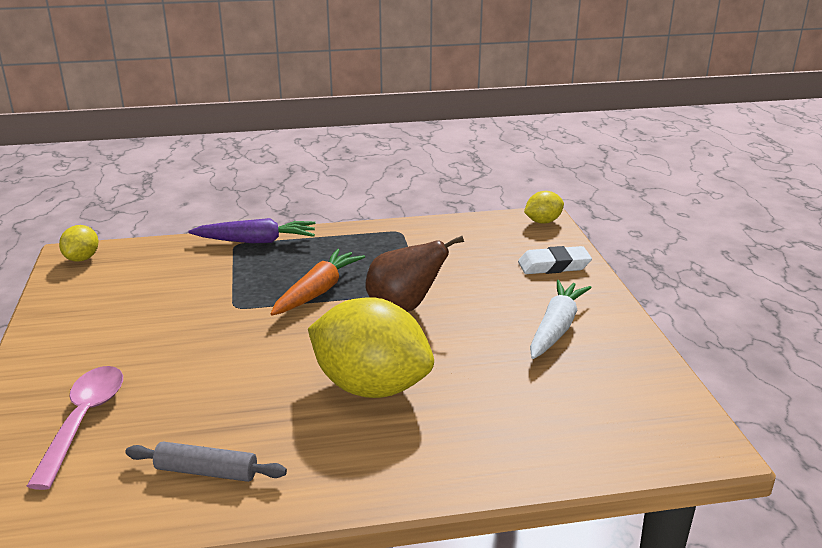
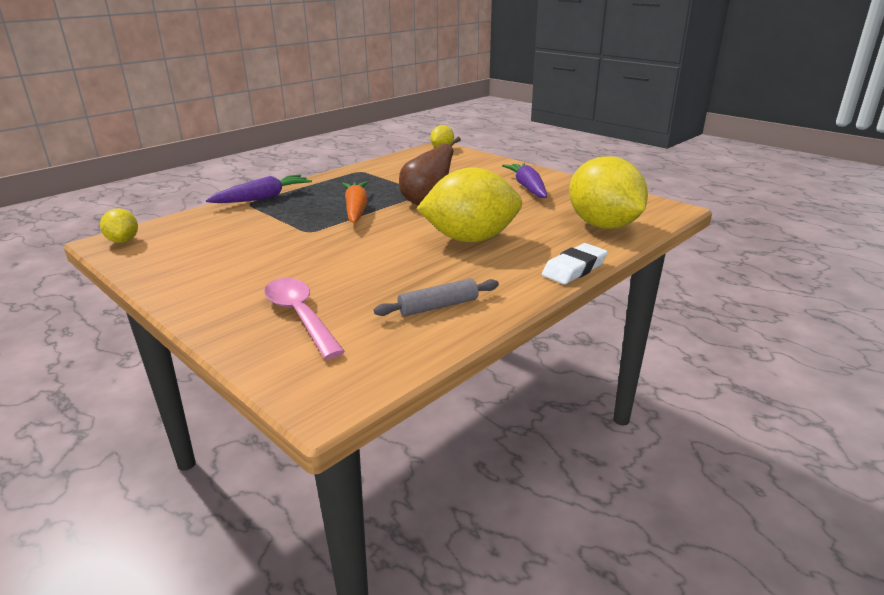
camera: 35 degrees left, 0 degrees up
(554, 265) = (481, 164): white eraser -> white eraser (574, 269)
(556, 328) = (527, 188): white carrot -> purple carrot
(560, 434) = (603, 225): none -> yellow lemon

